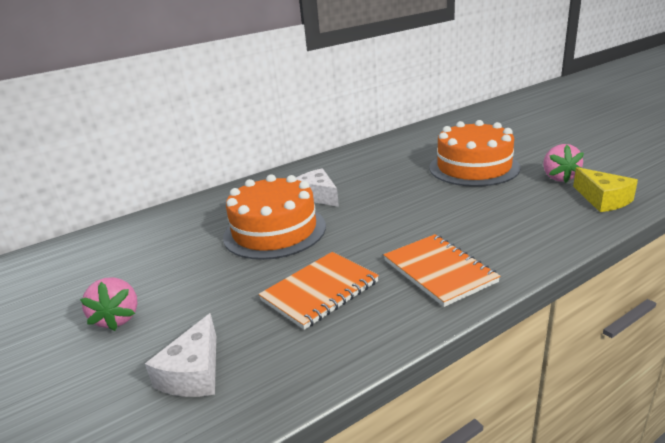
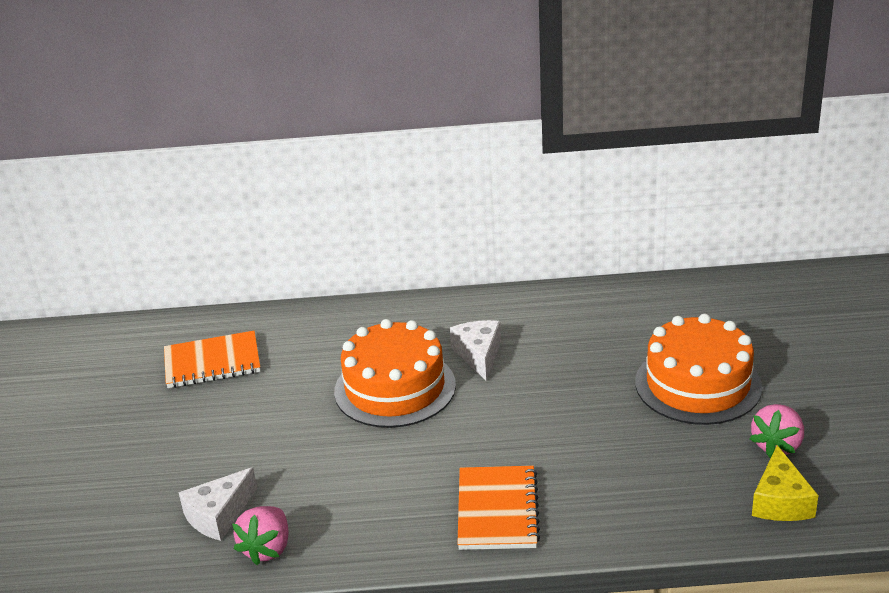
camera: 30 degrees right, 5 degrees up
(118, 318) = (196, 433): pink strawberry -> pink strawberry (267, 549)
(320, 291) = (373, 482): orange notebook -> orange notebook (212, 362)

